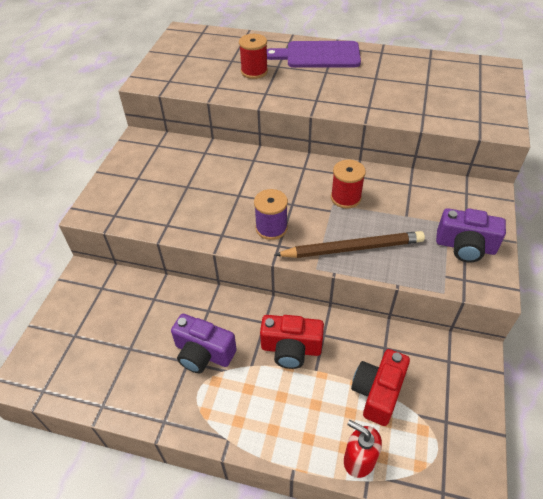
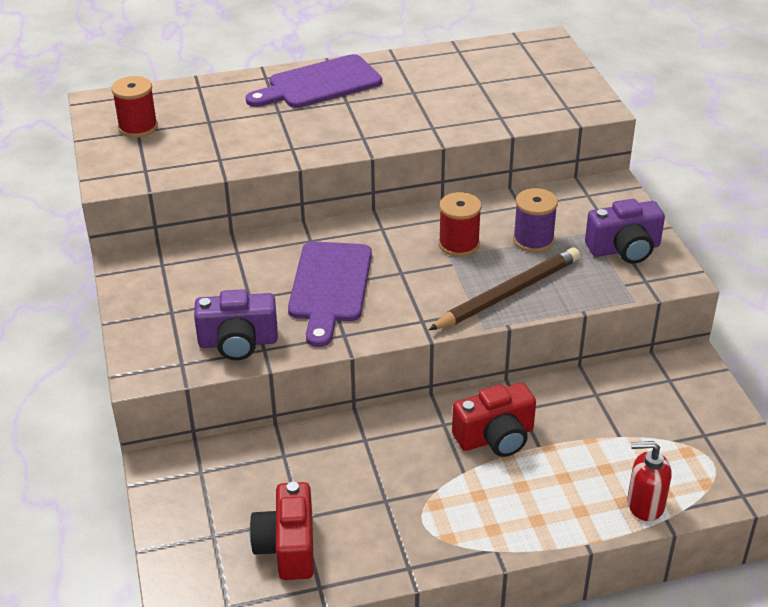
camera: 30 degrees left, 10 degrees down
(203, 353) = (397, 484): purple camera -> purple camera (238, 342)
(240, 197) = (330, 287): none -> purple cutting board
(254, 71) = (252, 126): red spool -> red spool (138, 127)
(271, 228) = (398, 306): purple spool -> purple spool (533, 240)
(378, 392) = (619, 438): red camera -> red camera (287, 547)

